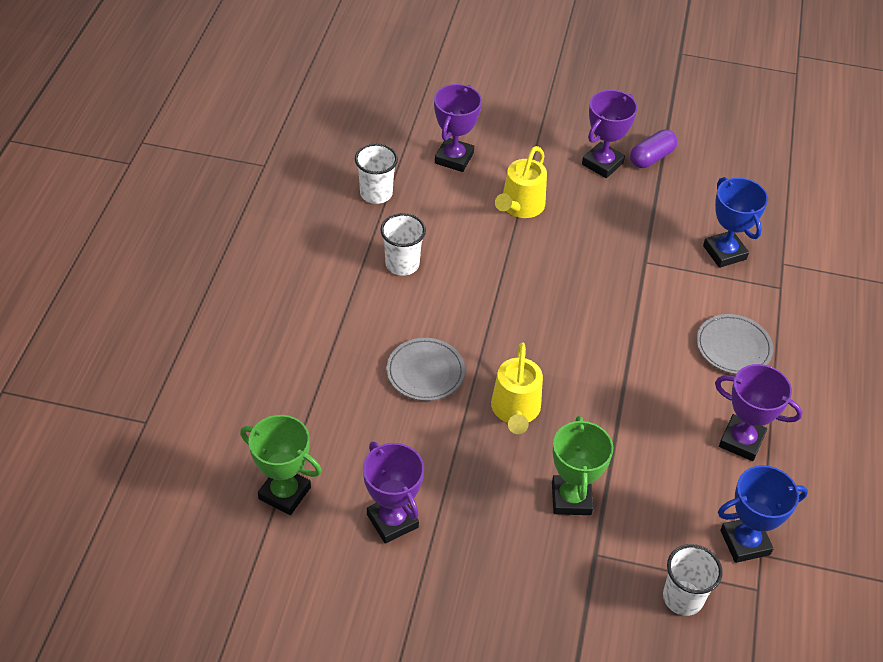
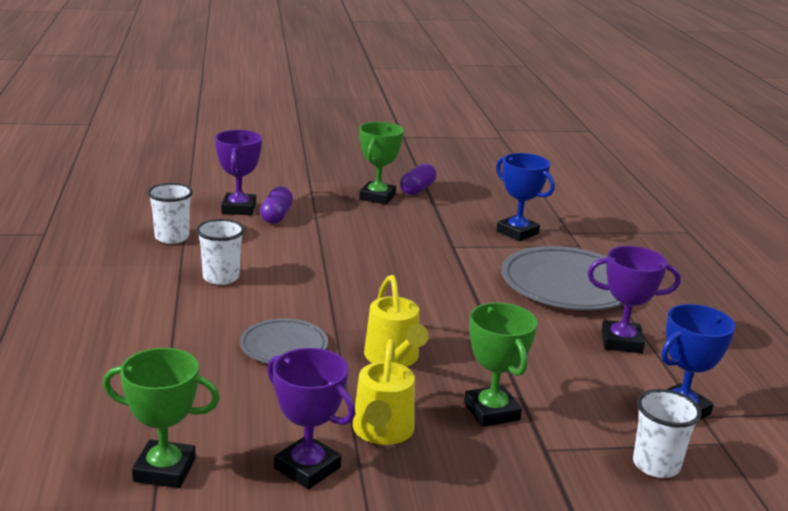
camera: 20 degrees left, 25 degrees down
(486, 177) = (276, 216): none -> purple capsule
(520, 207) = (318, 229): yellow watering can -> yellow watering can (382, 432)
(602, 163) = (377, 197): purple trophy -> green trophy
(733, 347) = (567, 285): grey plate -> grey plate, size x1.80

